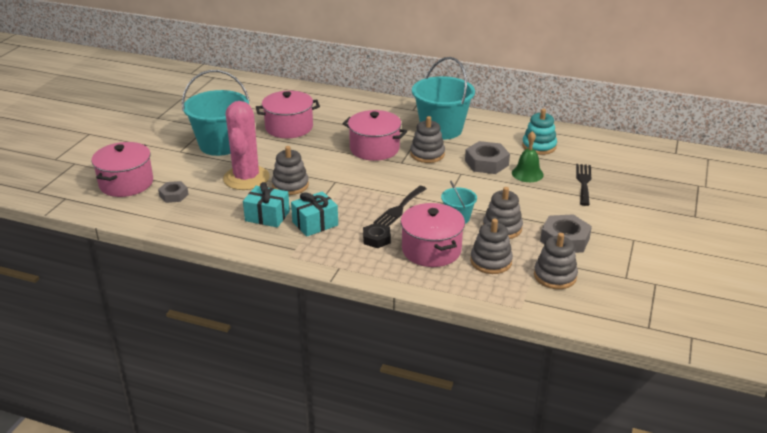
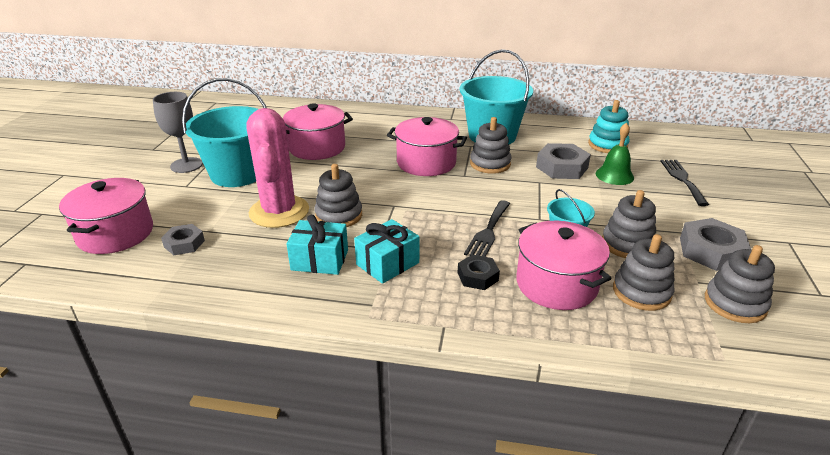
camera: 10 degrees left, 0 degrees up
(182, 134) = (186, 165): none -> grey goblet

